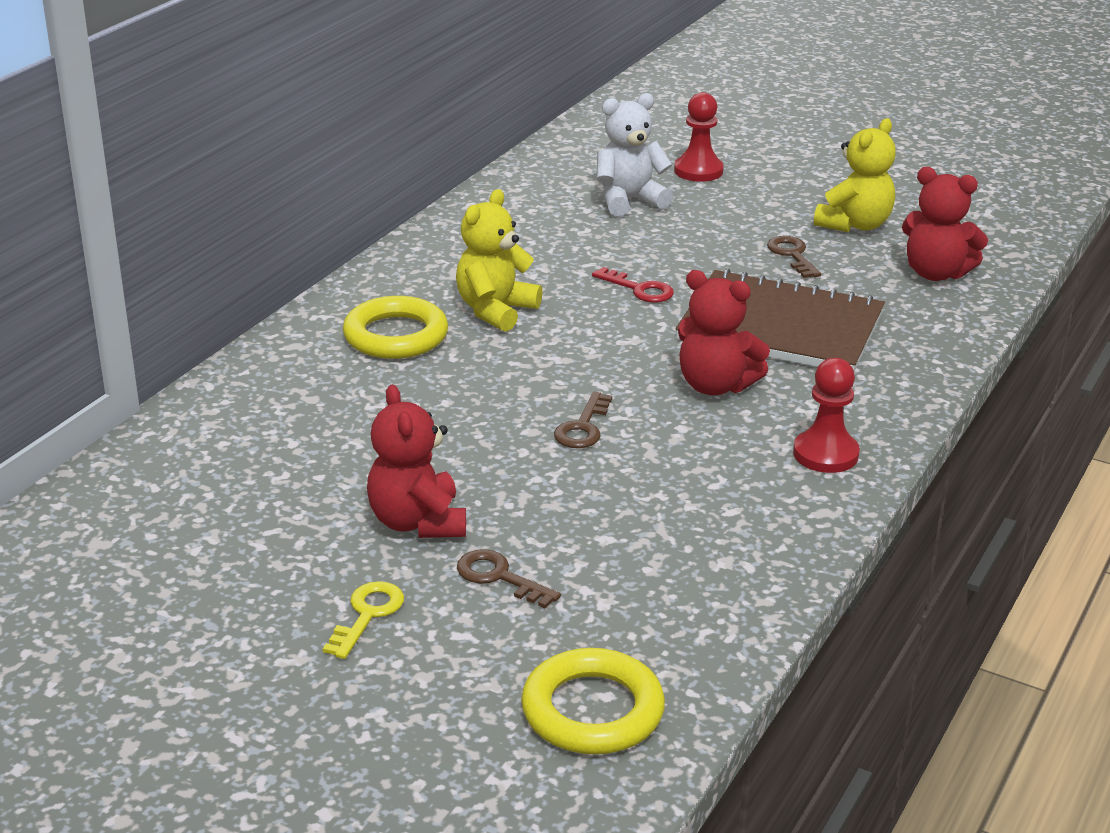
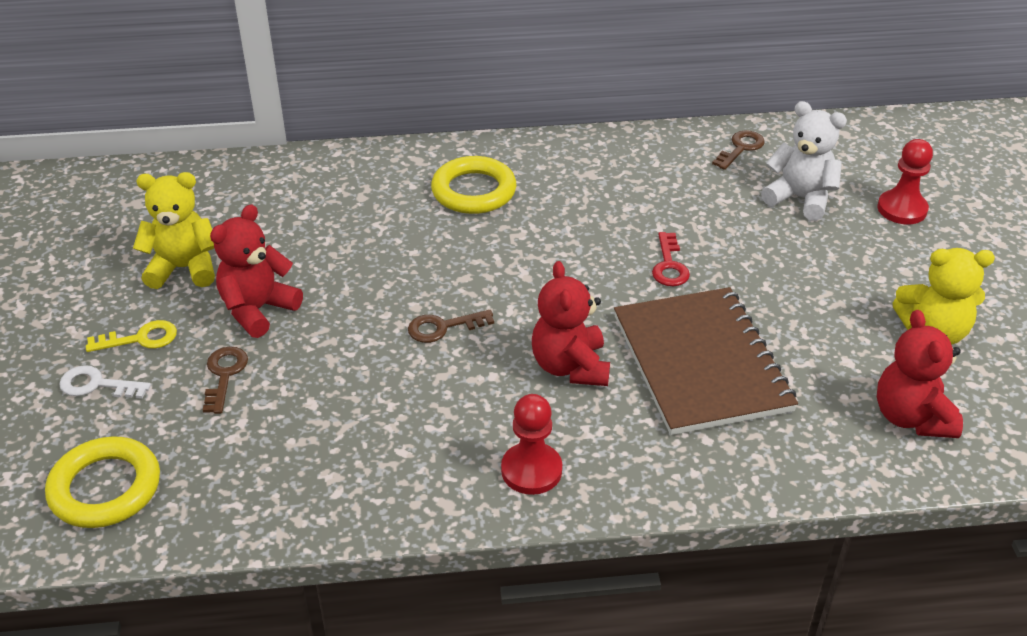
camera: 55 degrees right, 10 degrees up
(412, 669) = (97, 385): none -> white key
(495, 311) = (556, 215): yellow teddy bear -> yellow teddy bear (184, 268)
(792, 255) = (829, 319): brown key -> brown key (740, 148)

